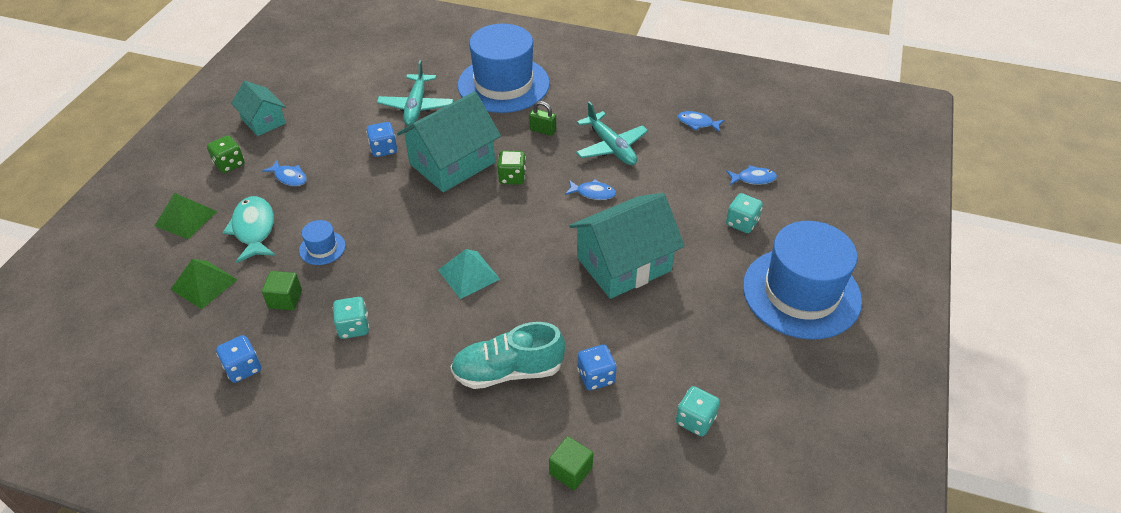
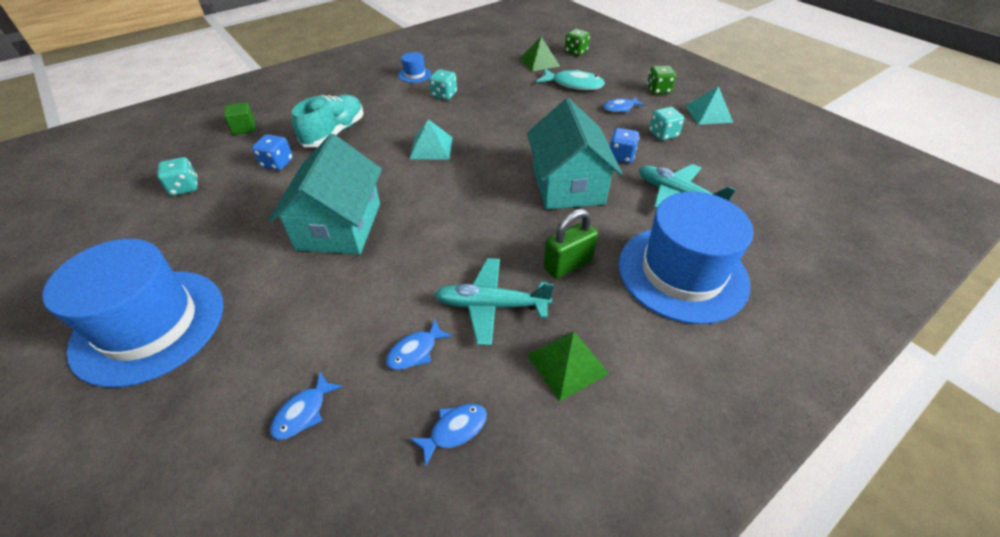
camera: 125 degrees right, 0 degrees up
(186, 218) = (609, 67): green pyramid -> green pyramid (567, 364)
(243, 368) = (459, 60): blue dice -> none
(263, 121) = (708, 114): turquoise house -> turquoise pyramid
(285, 299) = (496, 81): green cube -> none
(322, 248) = (527, 102): blue hat -> blue hat (414, 75)
(512, 177) = (514, 211): green dice -> green dice (576, 52)
(543, 130) = (568, 264): green padlock -> green padlock, size x1.52
(593, 193) = (439, 252): blue fish -> blue fish (415, 351)
(742, 223) = (269, 344): turquoise dice -> turquoise dice (663, 134)

